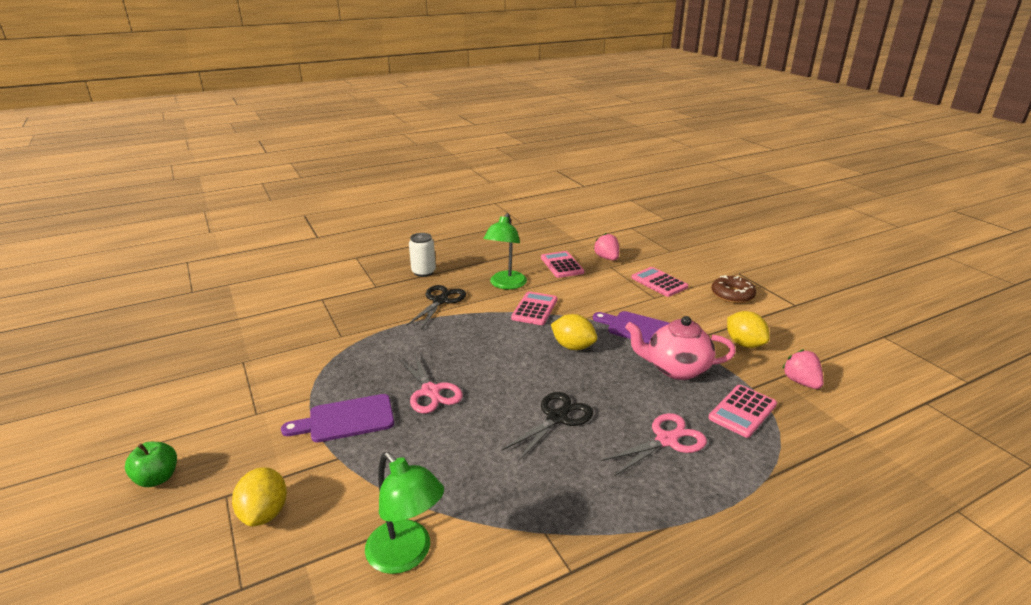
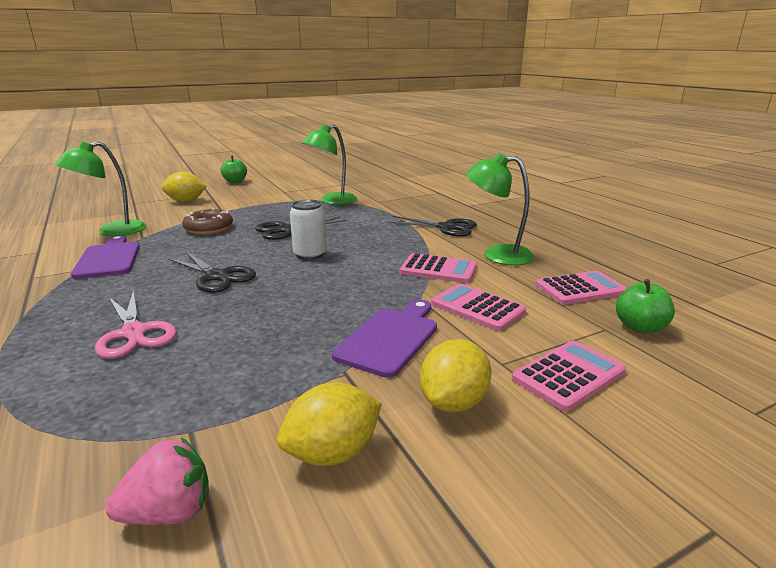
camera: 90 degrees right, 5 degrees down
(326, 368) = (332, 201): none -> green lamp
(346, 419) = (263, 210): purple cutting board -> purple cutting board (108, 259)
(423, 272) = (508, 219): white can -> white can (310, 254)
(430, 391) = (286, 230): pink scissors -> black scissors
(573, 346) = (348, 288): yellow lemon -> yellow lemon (453, 402)
(607, 258) = (639, 327): pink strawberry -> green apple
(676, 369) = (275, 358): pink teapot -> none
(732, 295) = (558, 482): brown donut -> brown donut (209, 228)
(742, 411) = (140, 405): pink calculator -> pink calculator (477, 308)

